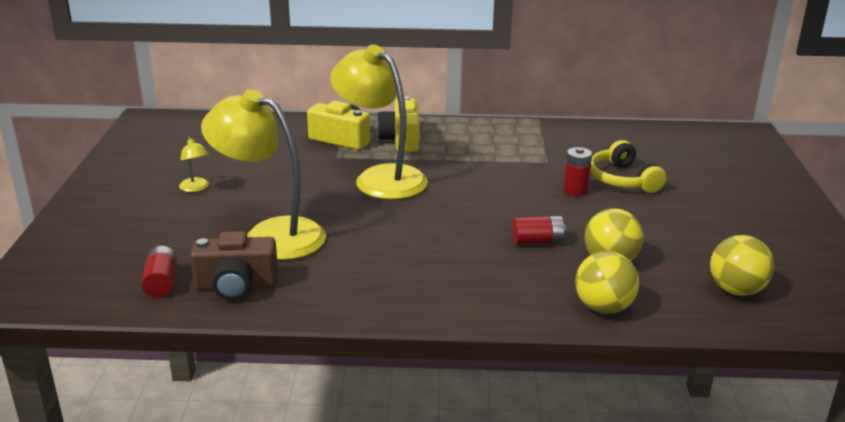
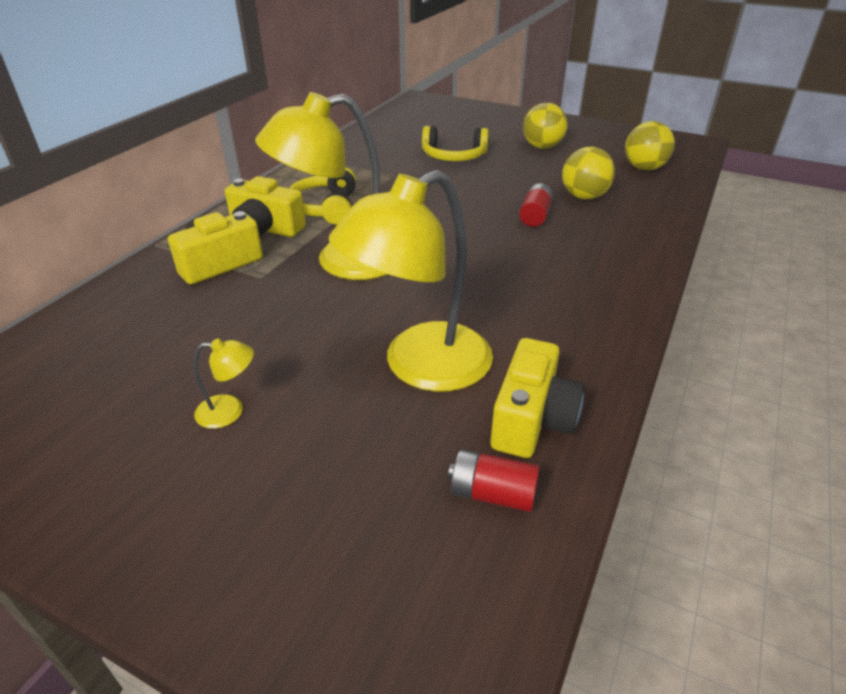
camera: 65 degrees left, 10 degrees up
(236, 286) = (532, 419): brown camera -> yellow camera
(455, 151) = (326, 208): none -> yellow headphones
(575, 190) = (457, 178): red battery -> none
(603, 308) = (653, 218): yellow ball -> yellow ball (542, 147)

